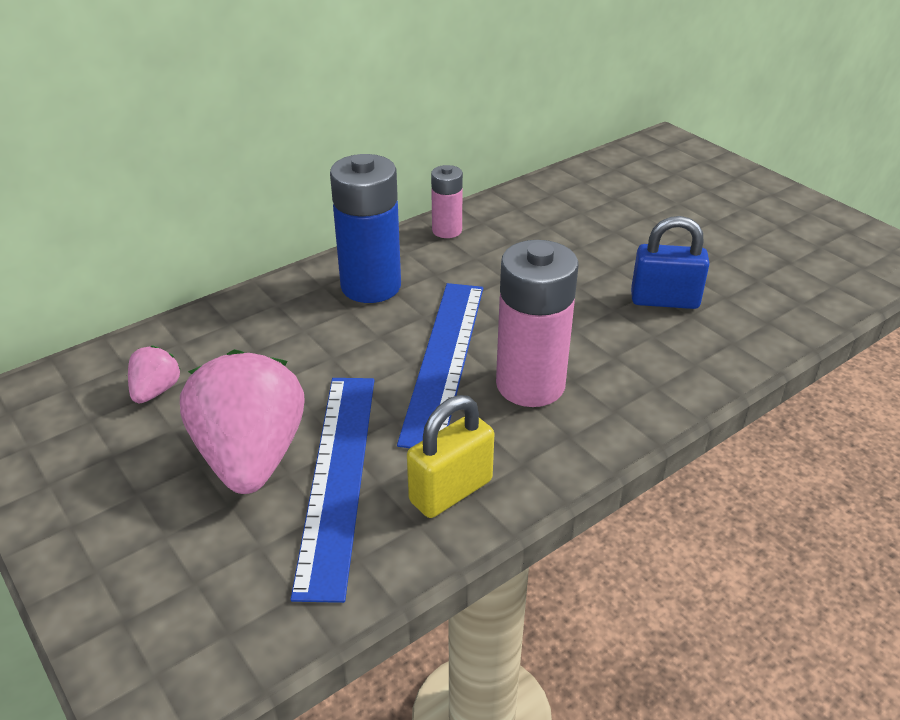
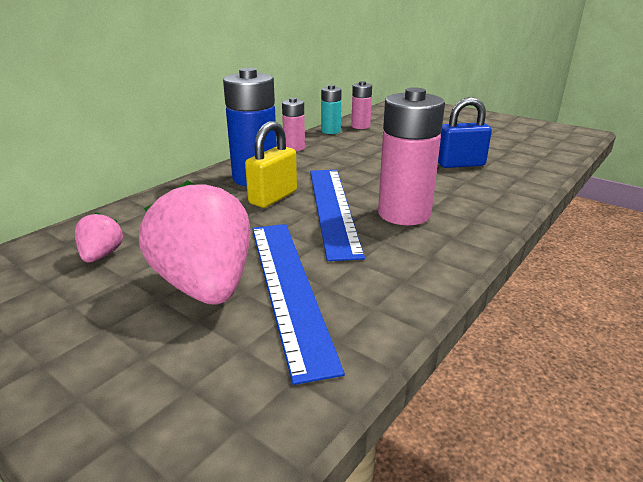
camera: 15 degrees left, 10 degrees down
(451, 491) = (387, 282): yellow padlock -> yellow padlock (273, 197)
(515, 199) = (331, 131): none -> turquoise battery
(564, 194) = (360, 126): none -> pink battery

